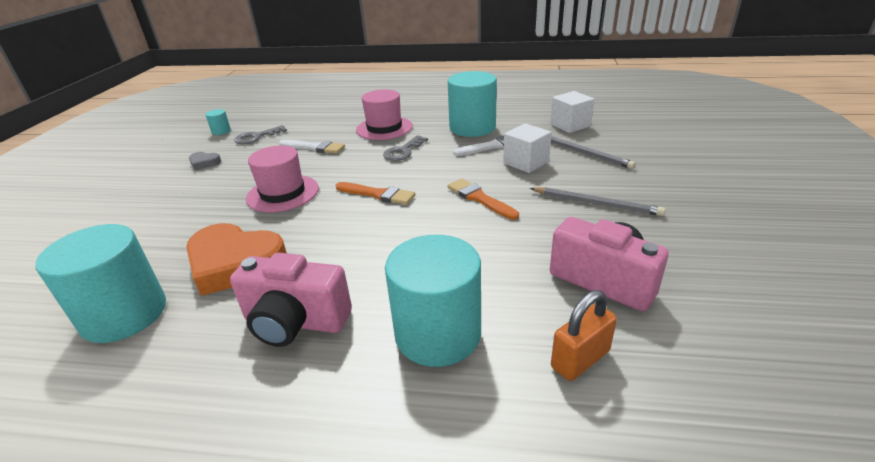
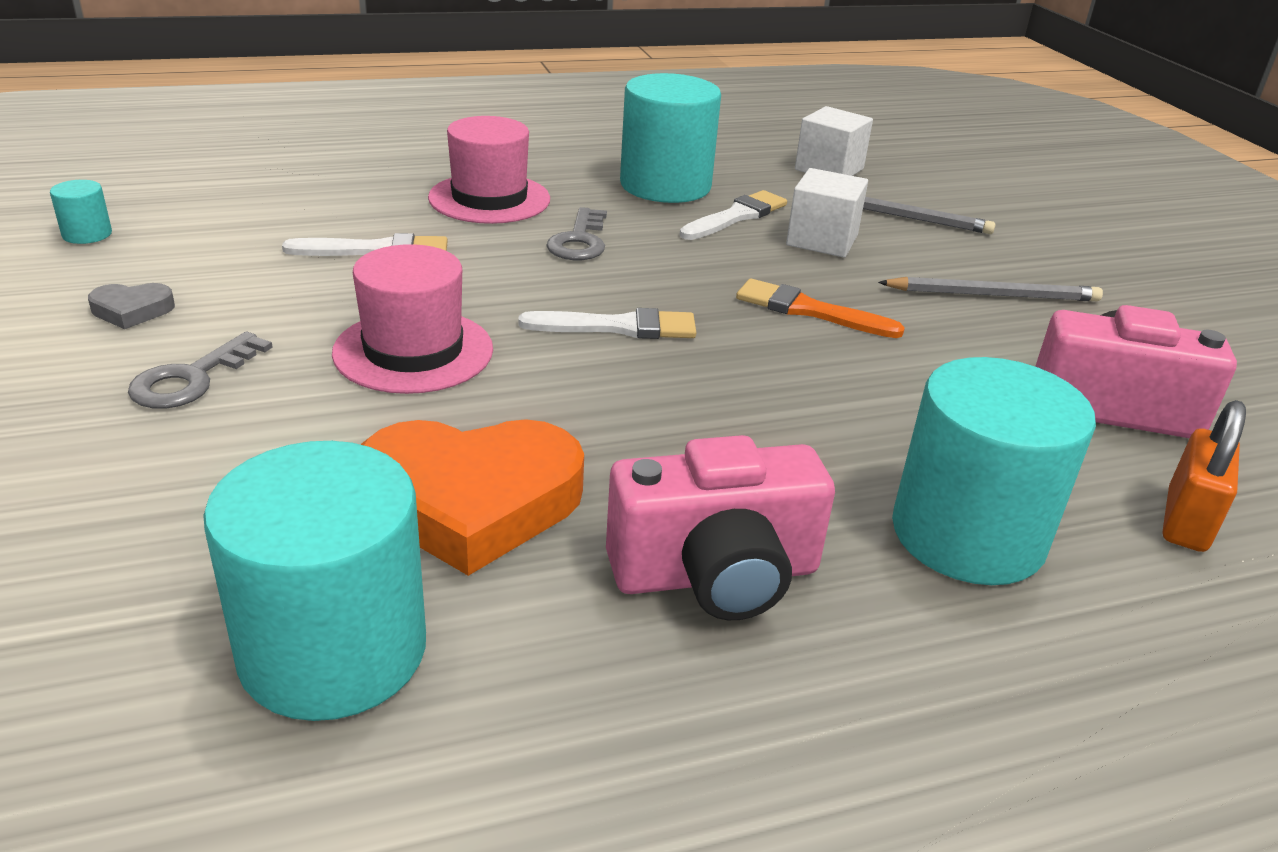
camera: 30 degrees left, 0 degrees up
(256, 137) = (204, 240): grey key -> grey key (192, 379)
(378, 194) = (618, 327): orange brush -> white brush

